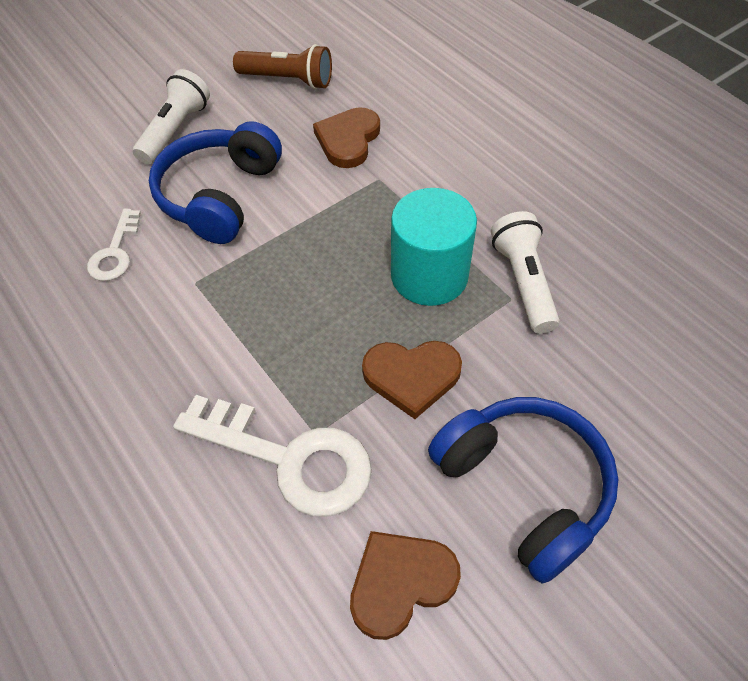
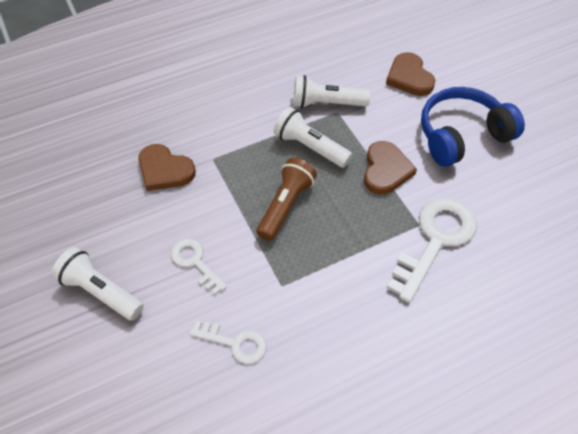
camera: 80 degrees left, 0 degrees up
(219, 195) = (195, 262): blue headphones -> white key
(288, 80) = (72, 200): brown flashlight -> brown flashlight (285, 205)
(400, 583) = (513, 198): brown heart -> brown heart (409, 77)
(429, 275) = (310, 147): turquoise cylinder -> white flashlight

